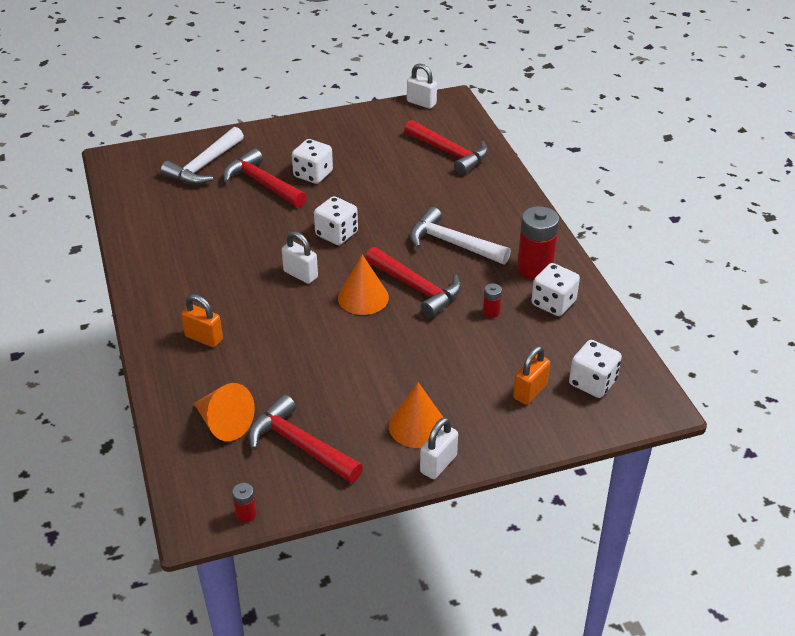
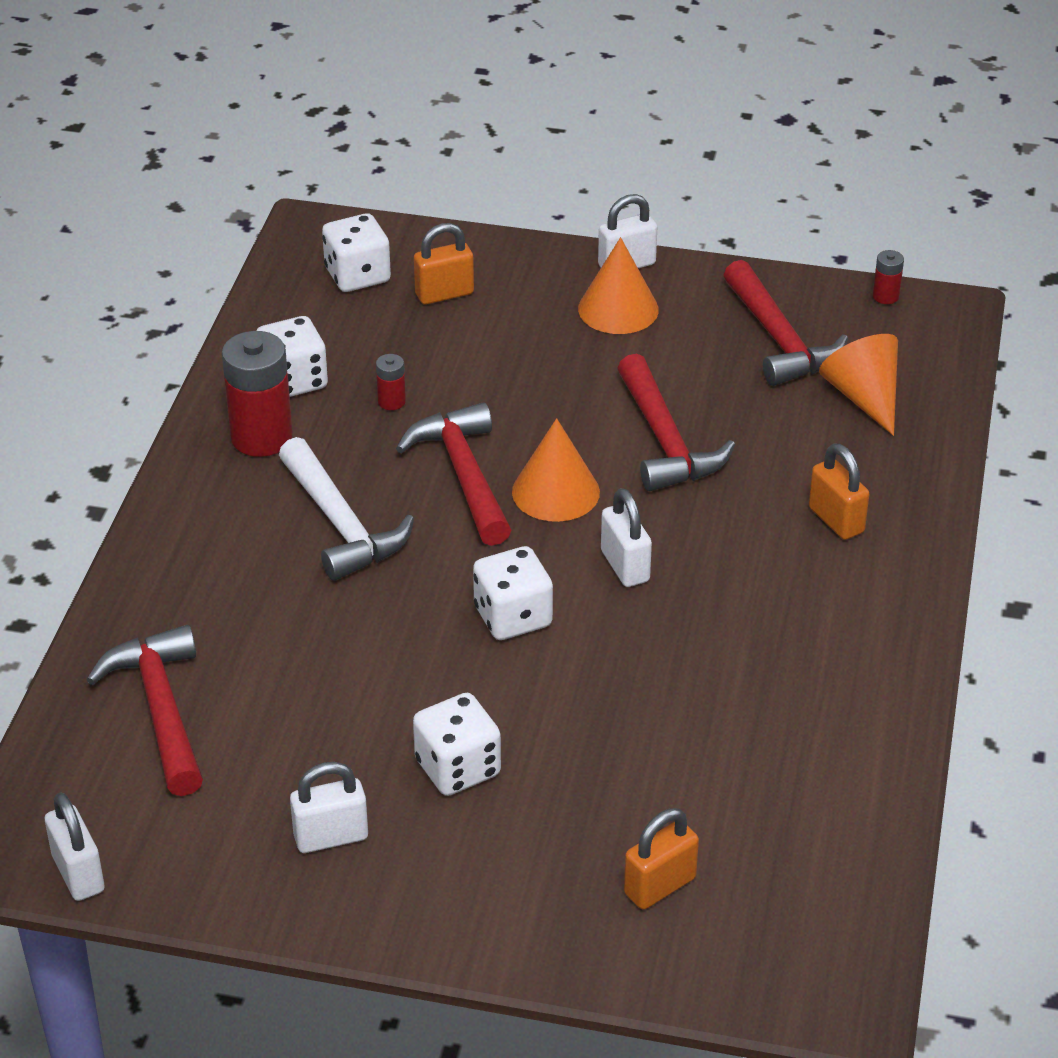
camera: 150 degrees left, 0 degrees up
(204, 166) = (659, 886): white hammer -> orange padlock
(262, 183) = (569, 787): red hammer -> red hammer (665, 441)
(342, 140) = (331, 837): none -> white padlock

